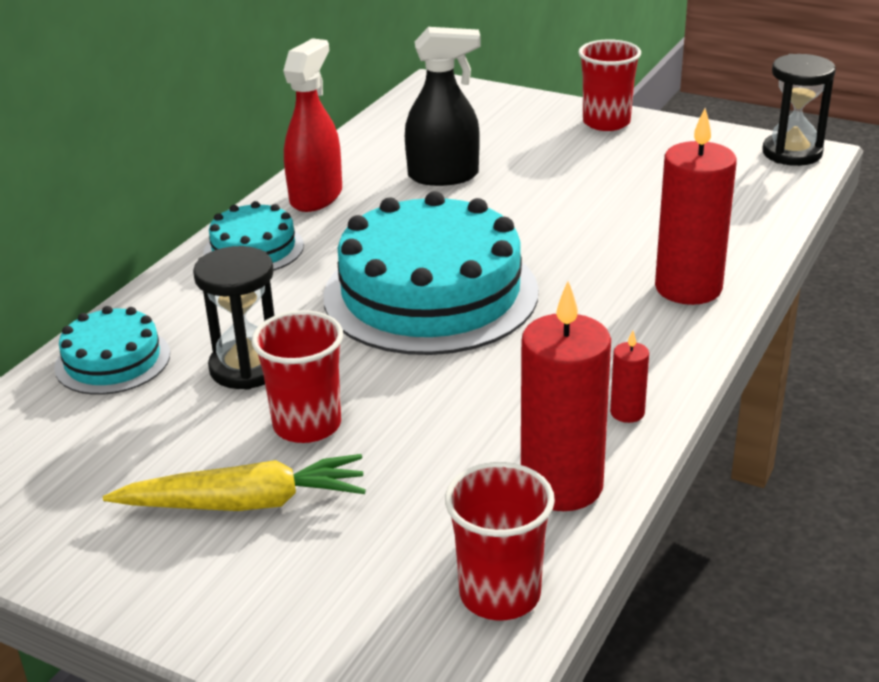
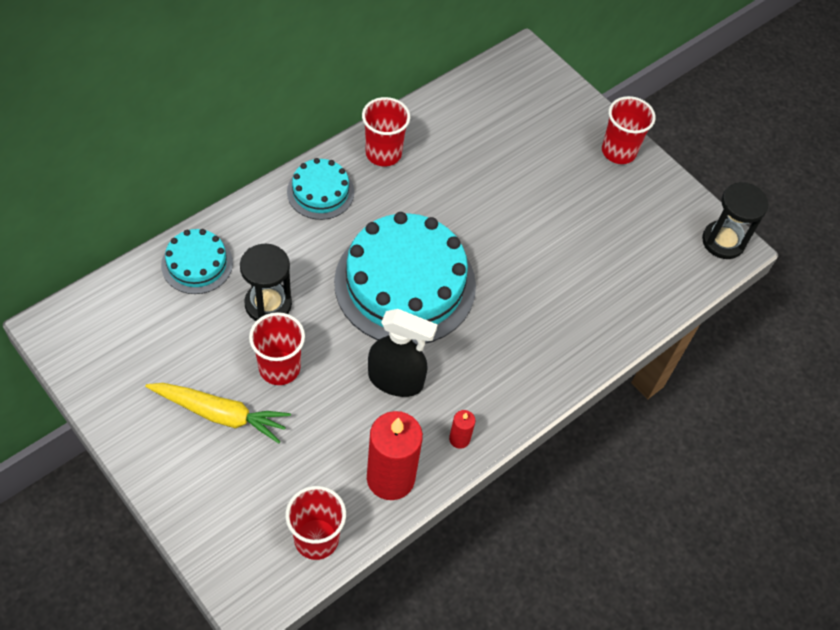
camera: 15 degrees right, 25 degrees up
(316, 196) = (383, 153): red spray bottle -> red cup
(444, 176) = (475, 166): black spray bottle -> black spray bottle (396, 380)
(688, 288) = (563, 348): red candle -> none

